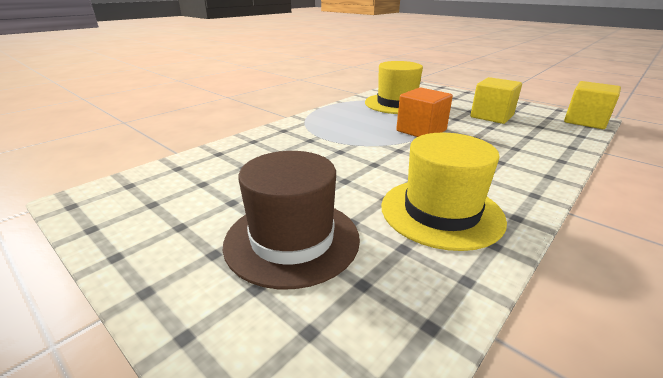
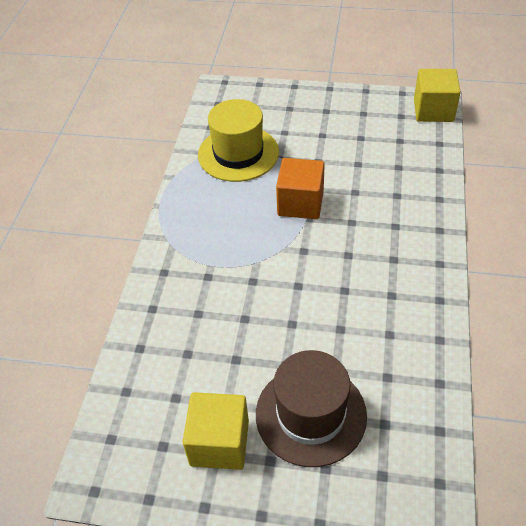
camera: 30 degrees left, 20 degrees up
(441, 212) = (388, 323): yellow hat -> none
(491, 116) = (348, 139): yellow cube -> yellow cube (219, 443)

